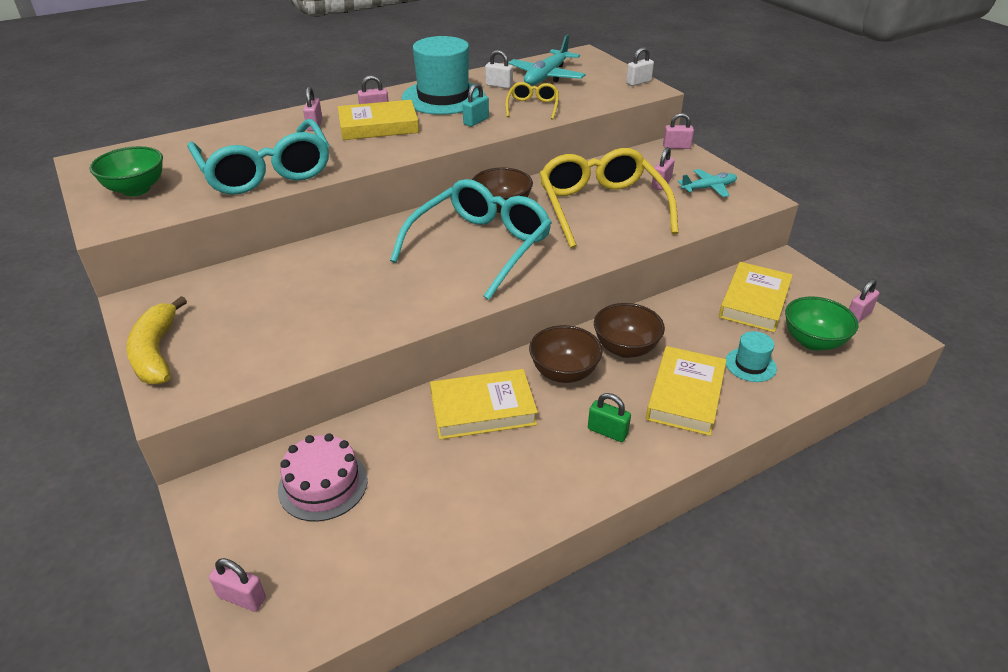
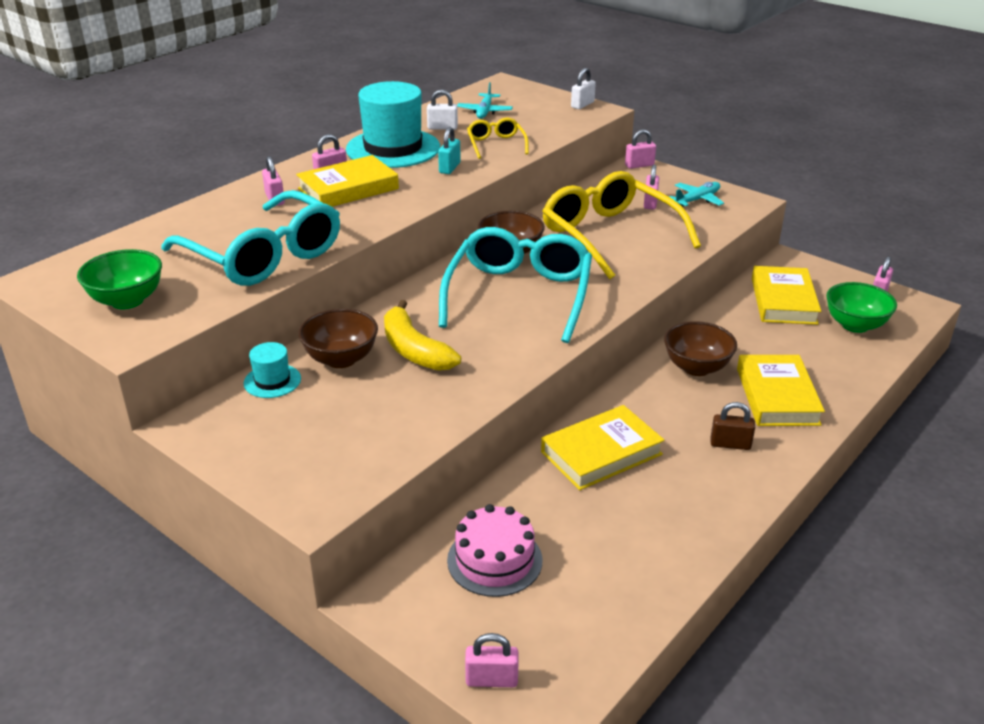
camera: 20 degrees left, 5 degrees down
(156, 352) = (256, 469): yellow banana -> yellow banana (414, 350)
(546, 76) = (485, 111): turquoise plane -> turquoise plane, size x0.62
(564, 372) = (654, 402): brown bowl -> brown bowl (341, 359)
(607, 432) = (730, 444): green padlock -> brown padlock
(750, 365) = (815, 357): turquoise hat -> turquoise hat (272, 381)

